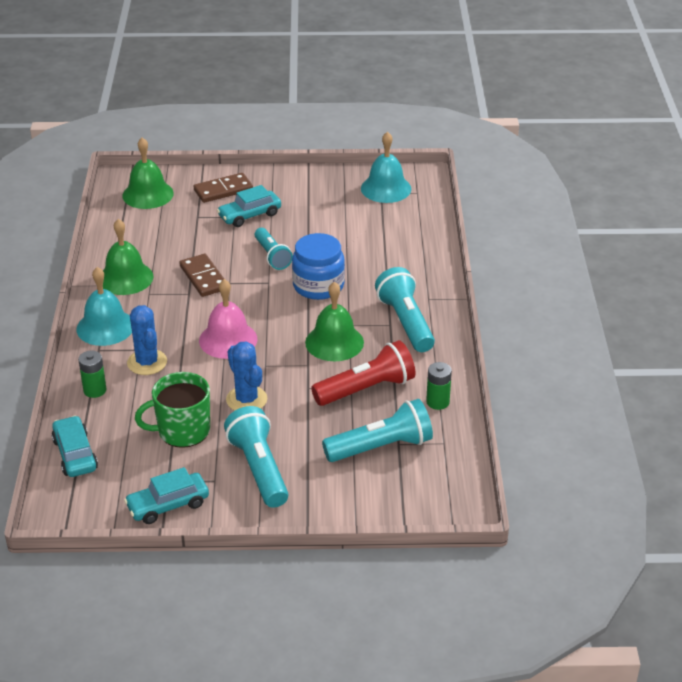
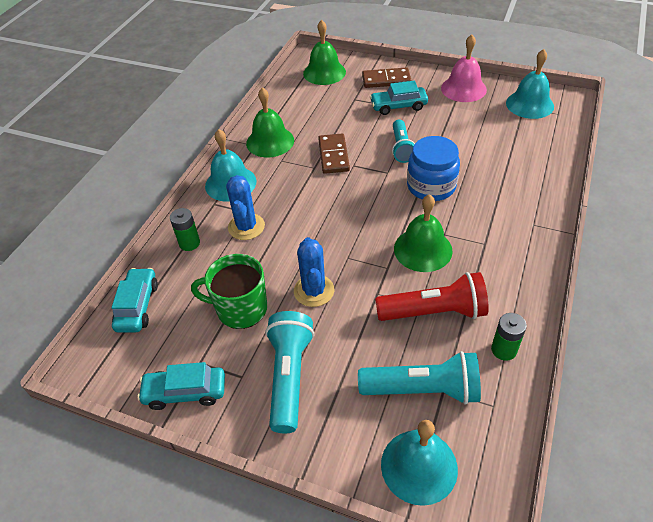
camera: 25 degrees right, 10 degrees up
(228, 339) = (326, 221): pink bell -> pink bell (463, 89)
(400, 498) = (419, 466): none -> turquoise bell
(405, 322) = (501, 245): turquoise flashlight -> none

